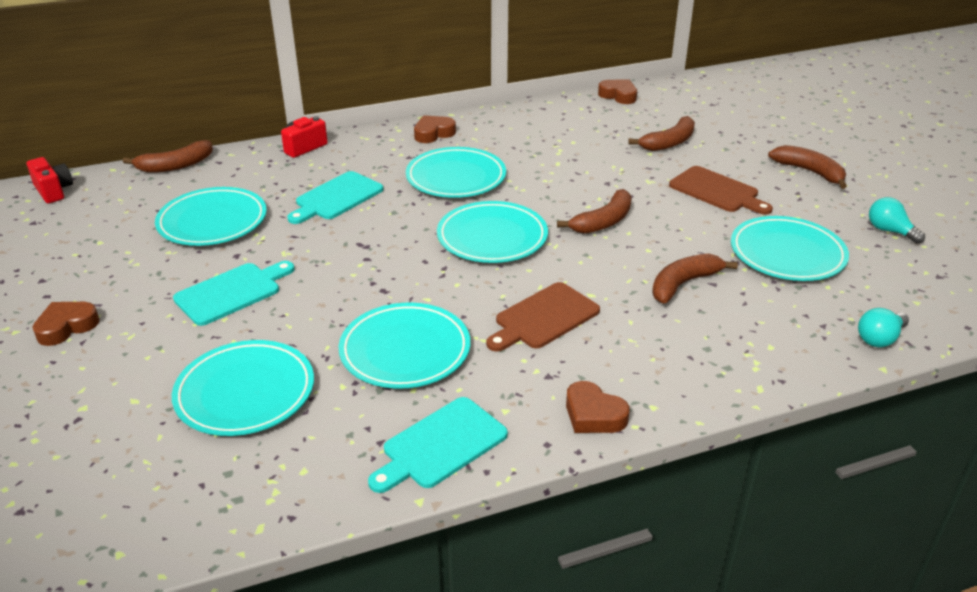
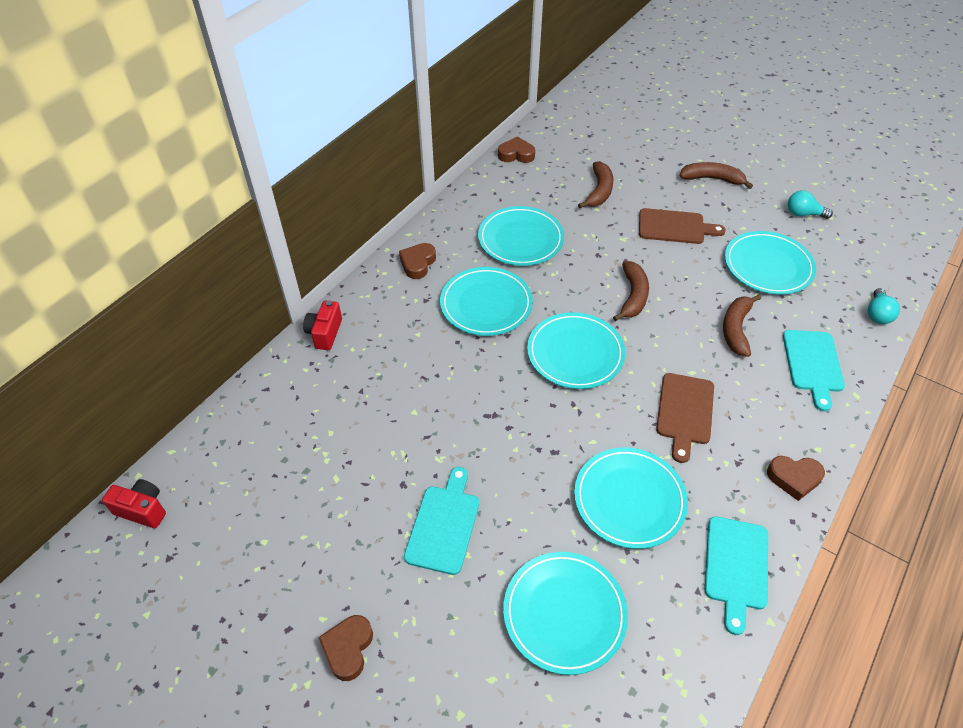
camera: 35 degrees left, 15 degrees up
(175, 166) = (229, 415): brown banana -> none
(212, 222) = (340, 460): turquoise plate -> turquoise plate (520, 239)
(336, 198) = (415, 376): turquoise cutting board -> turquoise cutting board (812, 364)

